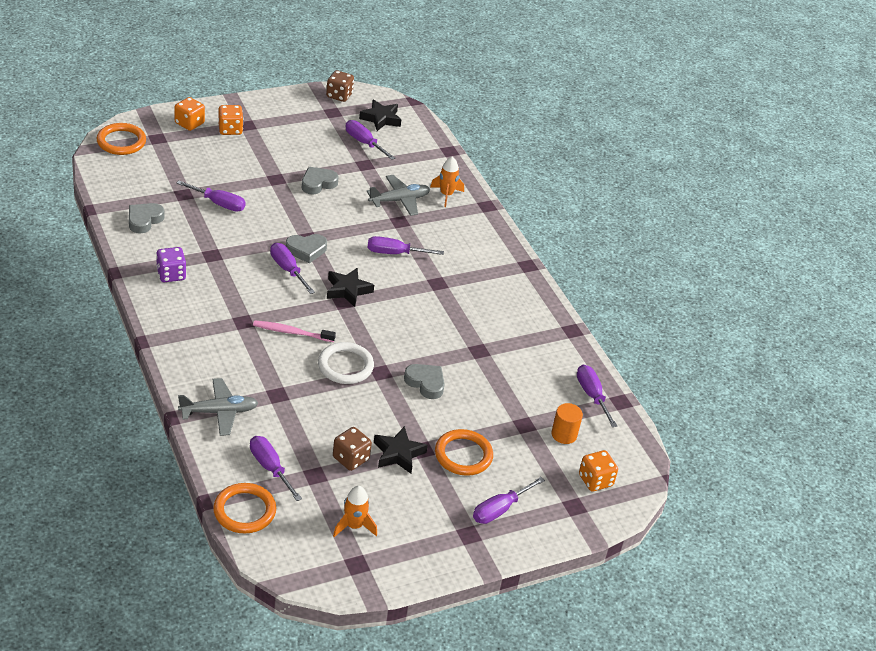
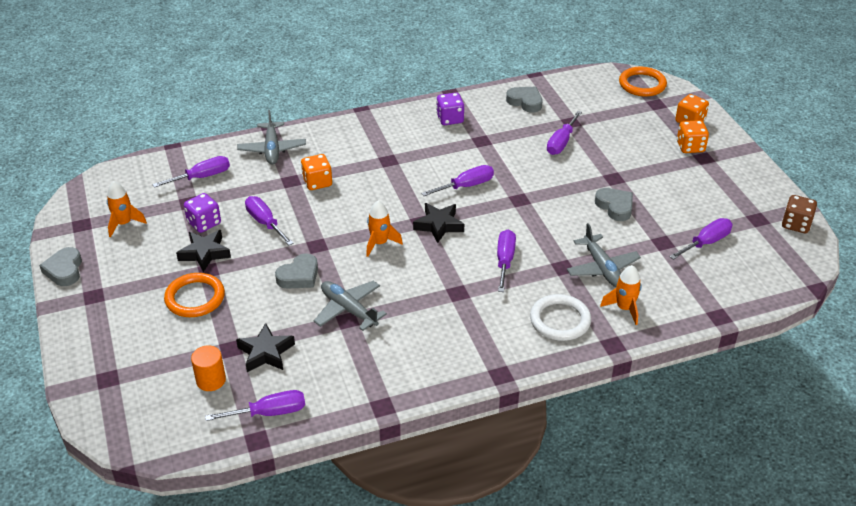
camera: 100 degrees right, 0 degrees up
(244, 511) = (157, 164): orange ring -> none
(292, 332) = (374, 189): pink toothbrush -> none
(306, 250) = (499, 198): grey heart -> grey heart (64, 270)
(345, 366) = (326, 222): white ring -> white ring (560, 320)
(351, 458) = (204, 223): brown dice -> purple dice
(375, 329) = (379, 243): none -> orange rocket
(381, 119) = (762, 258): black star -> black star (265, 352)
(466, 350) = (348, 310): none -> grey plane
(499, 509) = (118, 319): purple screwdriver -> purple screwdriver (265, 223)
(595, 480) = (138, 400): orange dice -> orange dice (317, 182)

